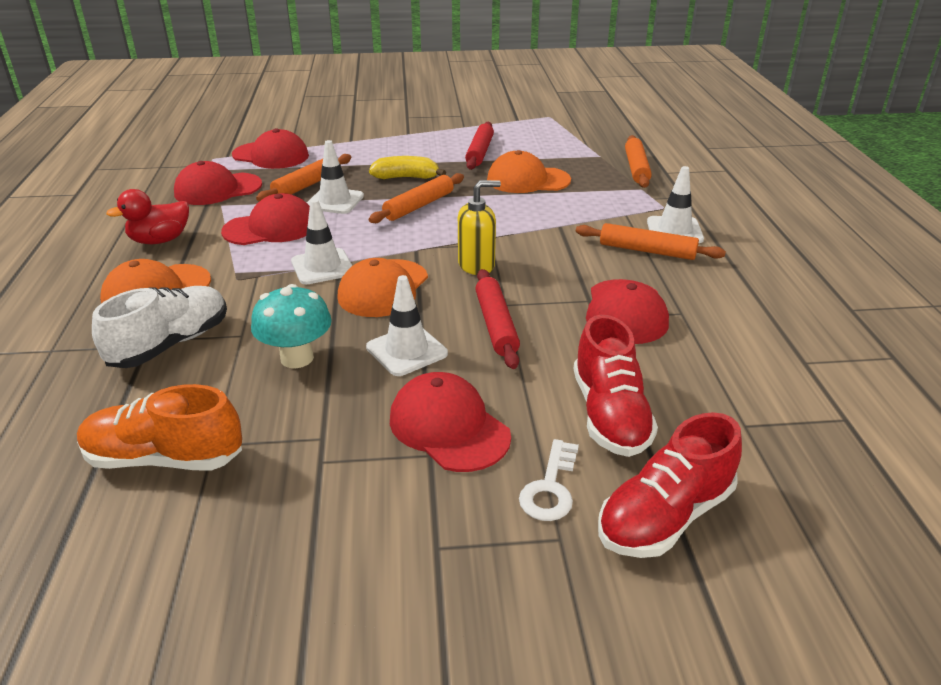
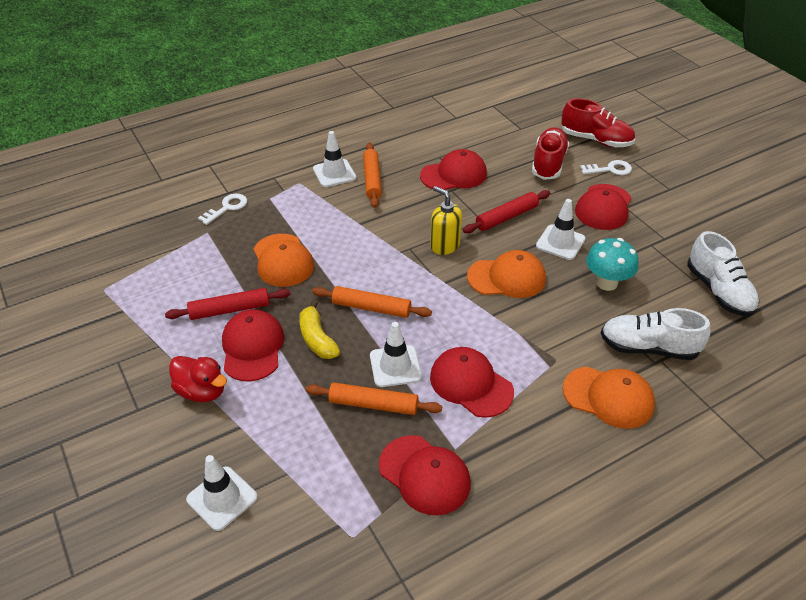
camera: 115 degrees left, 10 degrees up
(160, 240) = (545, 450): red duck -> red duck (202, 391)
(165, 458) = (718, 291): orange shoe -> white shoe
(271, 155) = (315, 480): red cap -> red cap (252, 347)
(322, 267) = (504, 321): white traffic cone -> white traffic cone (222, 498)
(609, 415) = (548, 163): red shoe -> red shoe turned 45 degrees counterclockwise
(636, 168) = (227, 208): orange rolling pin -> white key

